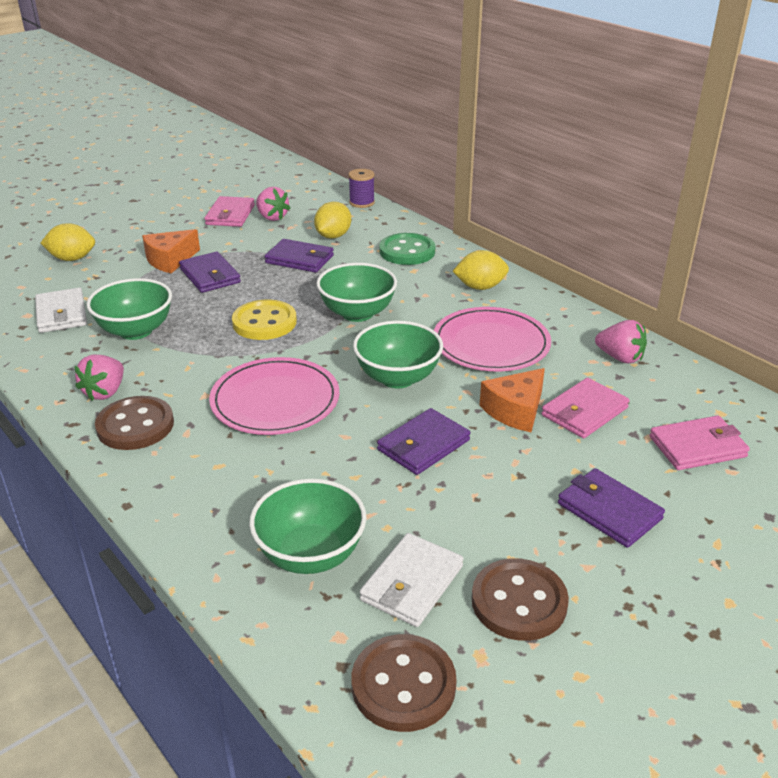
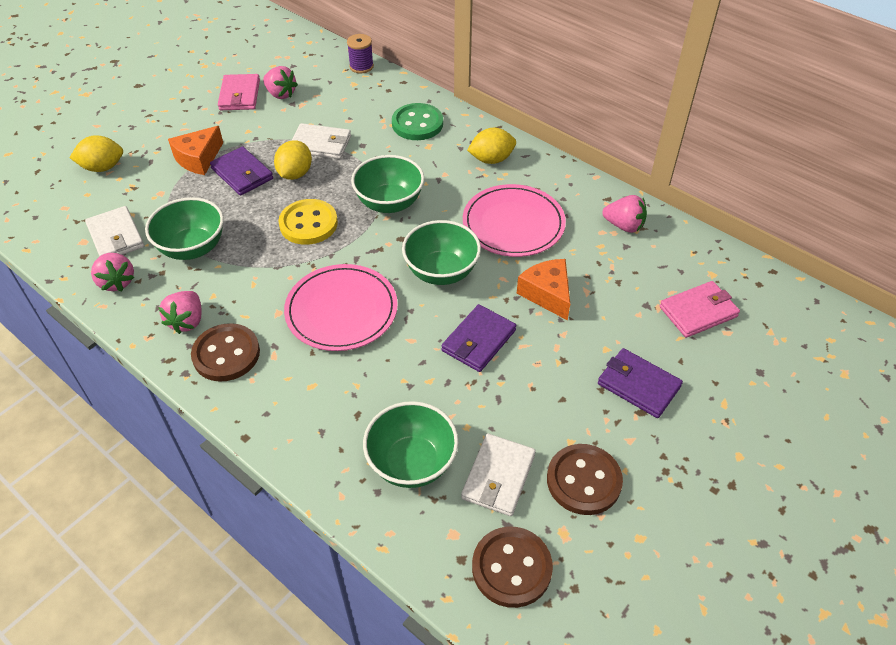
camera: 10 degrees left, 15 degrees up
(46, 351) = (117, 282): none -> pink strawberry
(299, 259) = (321, 144): purple wallet -> white wallet
(333, 236) = (345, 112): yellow lemon -> yellow lemon (295, 174)
(515, 410) = (547, 294): orange cheese -> orange cheese turned 120 degrees clockwise
(584, 412) = (603, 288): pink wallet -> none

